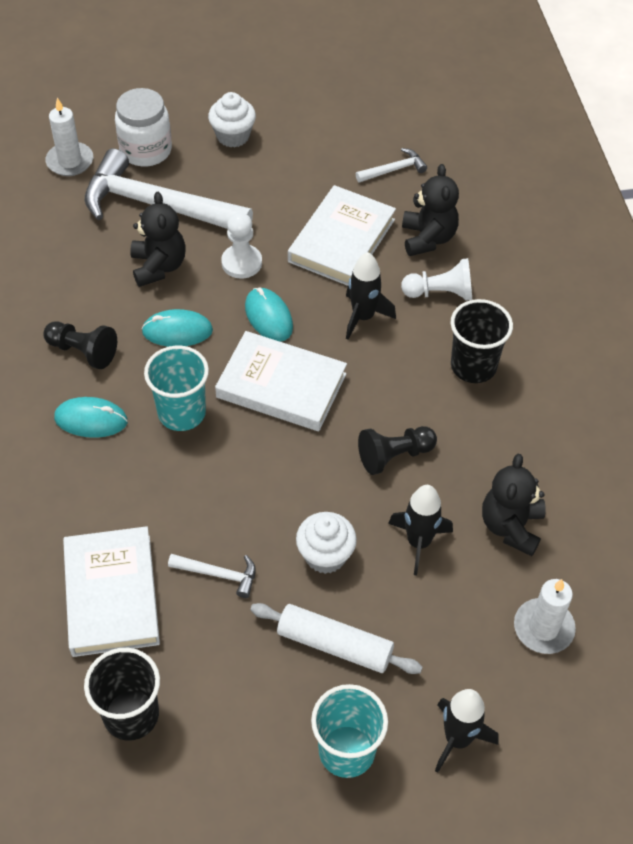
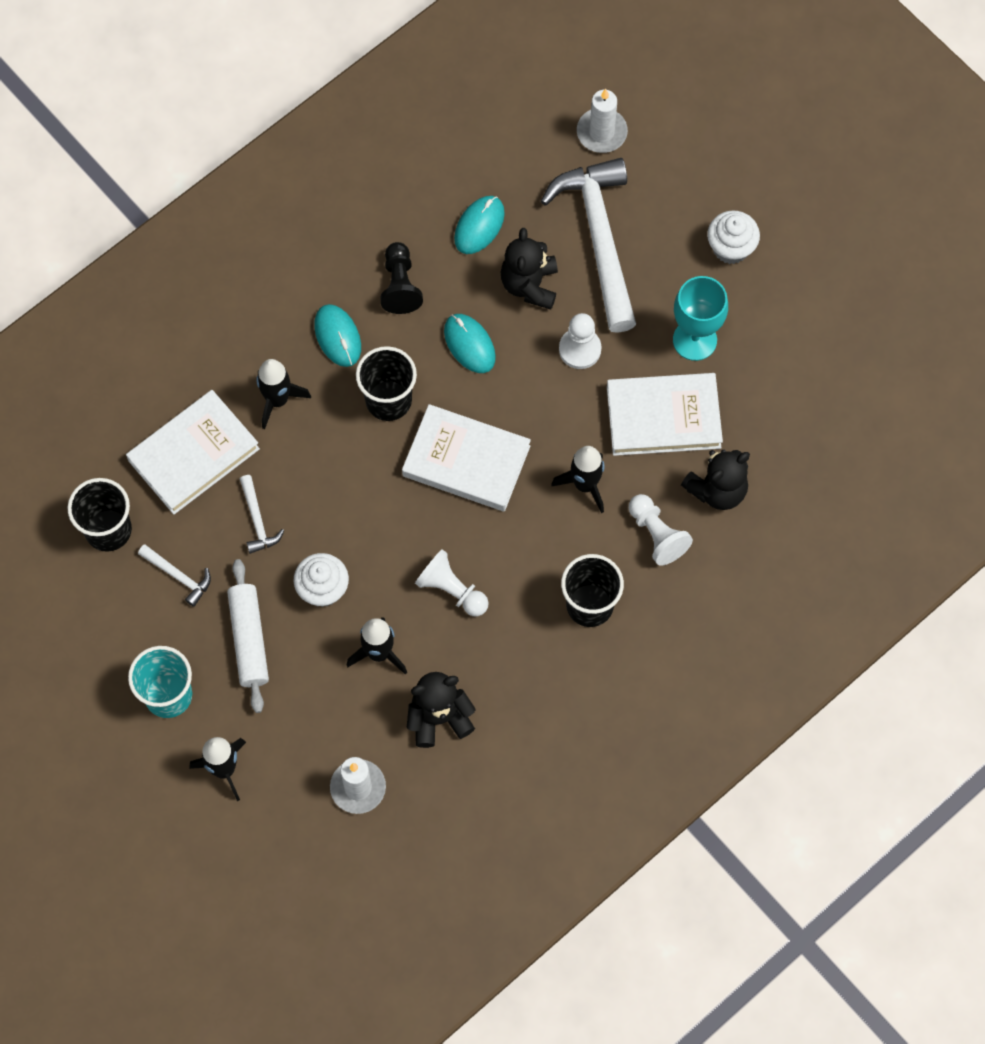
camera: 60 degrees right, 15 degrees up
(113, 497) = (277, 400): none -> black rocket
(146, 150) = (659, 186): white jar -> none
(158, 266) = (529, 285): black teddy bear -> black teddy bear turned 135 degrees clockwise
(181, 413) = (388, 400): turquoise cup -> black cup
(268, 317) = (533, 407): turquoise mouse -> turquoise mouse (479, 226)
(281, 386) = (466, 461): white book -> white book turned 60 degrees counterclockwise
(291, 191) = (694, 340): none -> turquoise goblet
(394, 170) = (786, 413): white hammer -> white hammer (178, 576)
(394, 456) = (452, 590): black pawn -> white pawn

